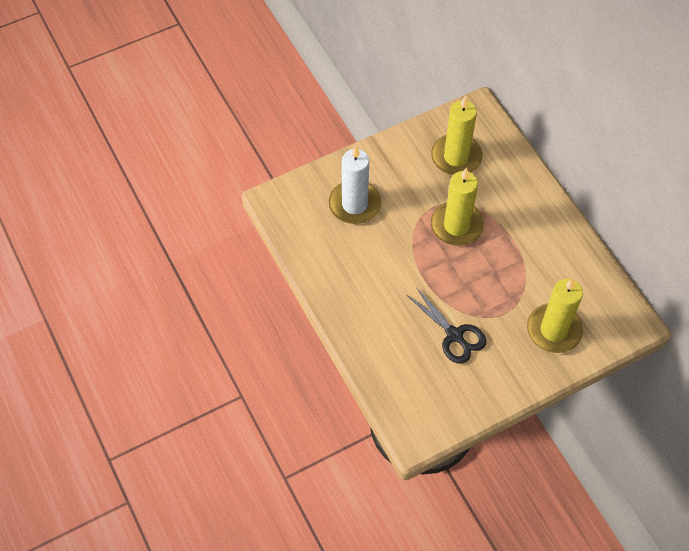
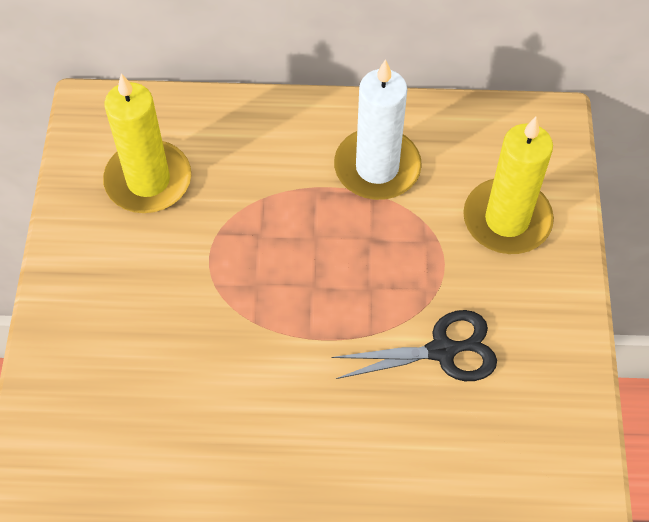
camera: 60 degrees left, 0 degrees up
(354, 204) = (127, 364): white candle -> white candle (377, 167)
(456, 225) = (263, 245): yellow candle -> none

